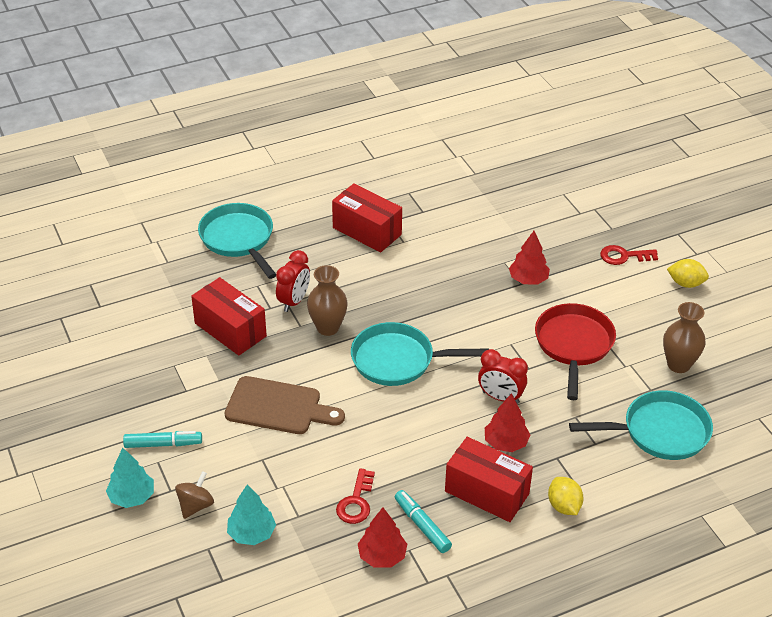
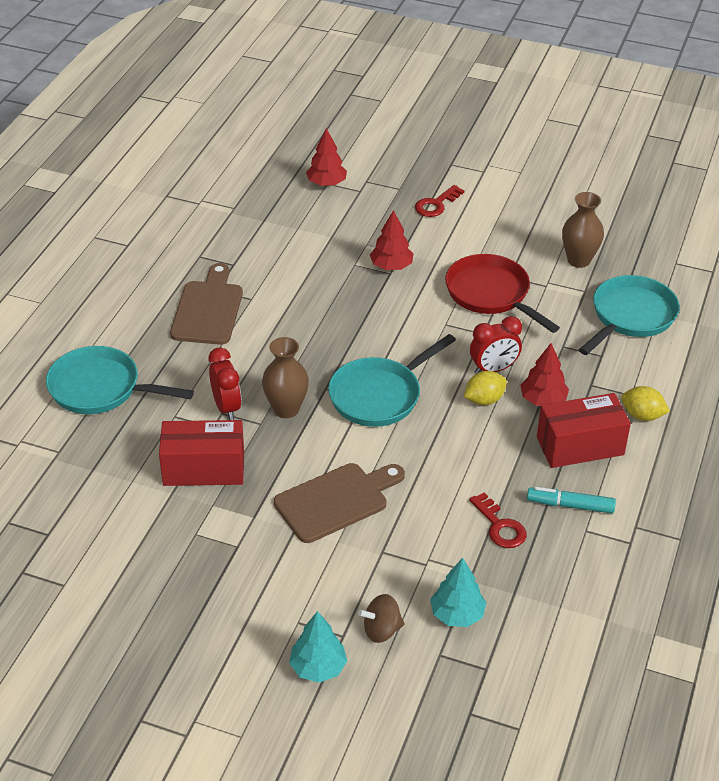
camera: 45 degrees left, 0 degrees up
(163, 444) = (282, 604): turquoise marker -> none
(195, 505) = (381, 630): brown spinning top -> brown spinning top turned 90 degrees counterclockwise
(367, 231) = (208, 309): red box -> brown cutting board
(382, 556) = (574, 550): red tree -> red tree (326, 183)
(685, 283) = (505, 198): yellow lemon -> yellow lemon (484, 400)

